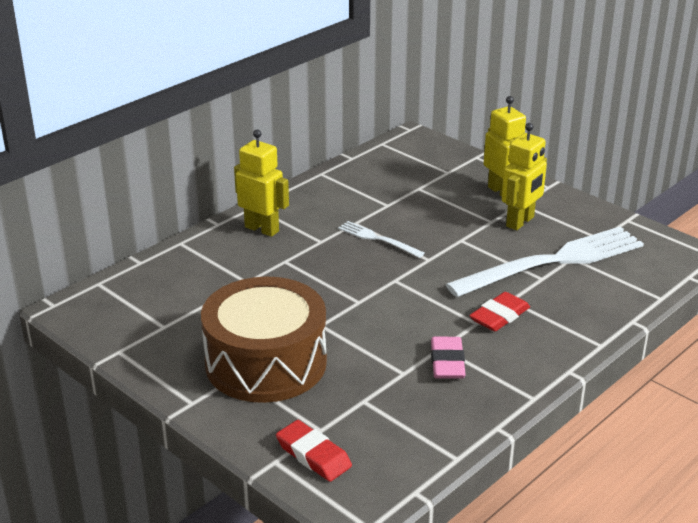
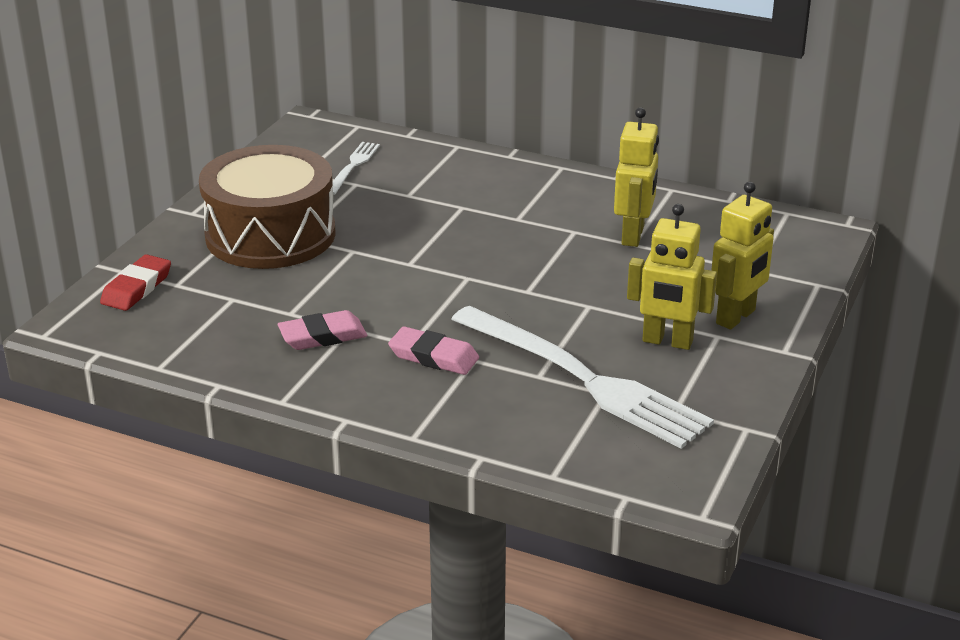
camera: 70 degrees right, 0 degrees up
(262, 229) = (517, 181): yellow robot -> yellow robot (633, 236)
(377, 239) = (548, 251): white fork -> white fork (353, 166)
(499, 316) = (433, 356): red eraser -> pink eraser

